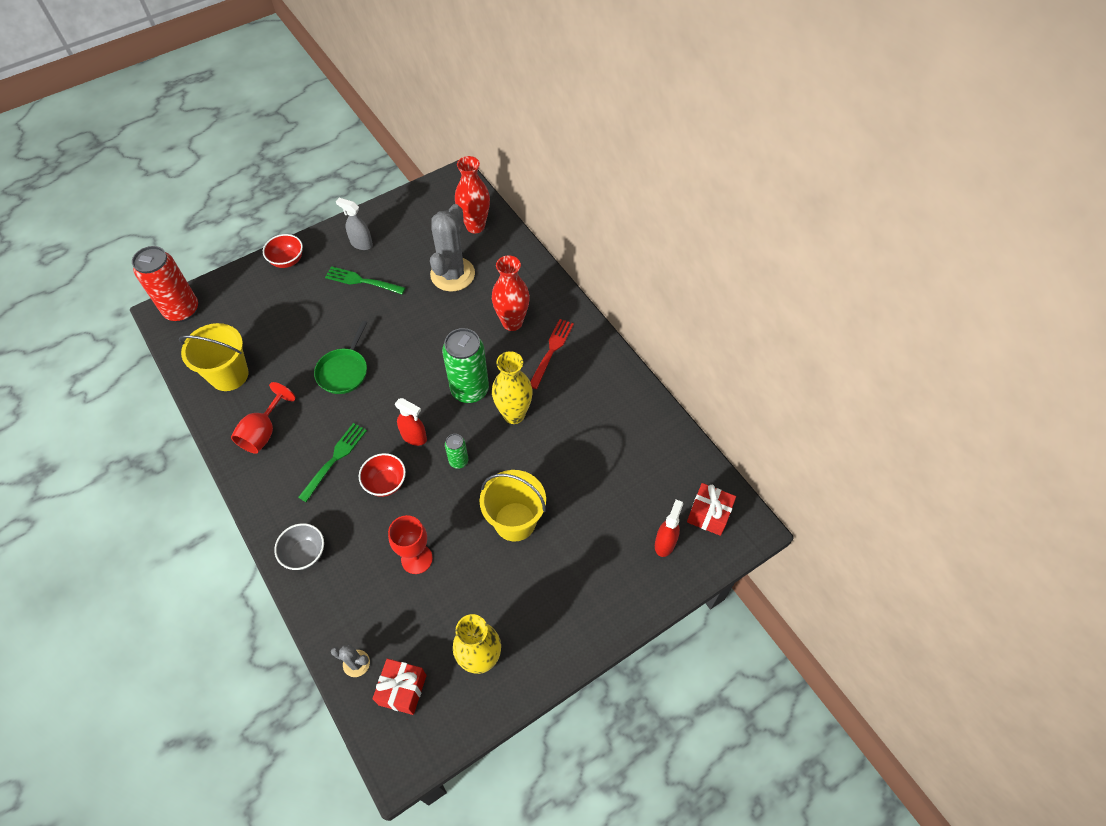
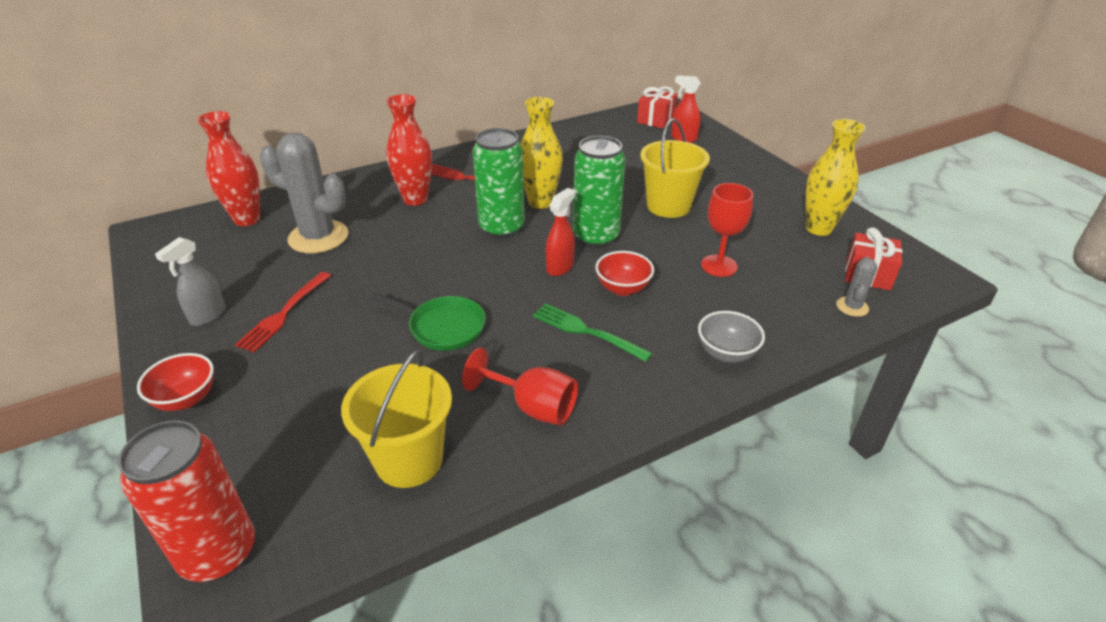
camera: 85 degrees left, 20 degrees down
(362, 281) = (284, 313): green fork -> red fork
(458, 461) = (596, 237): green can -> green can, size x2.05

